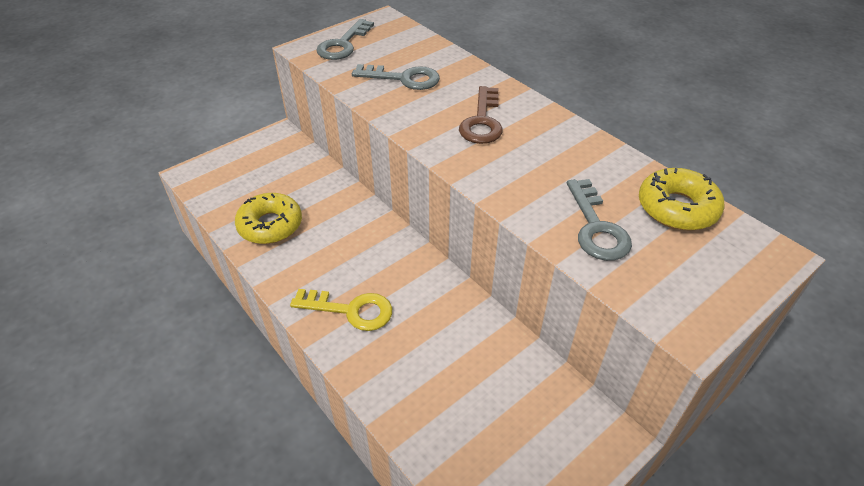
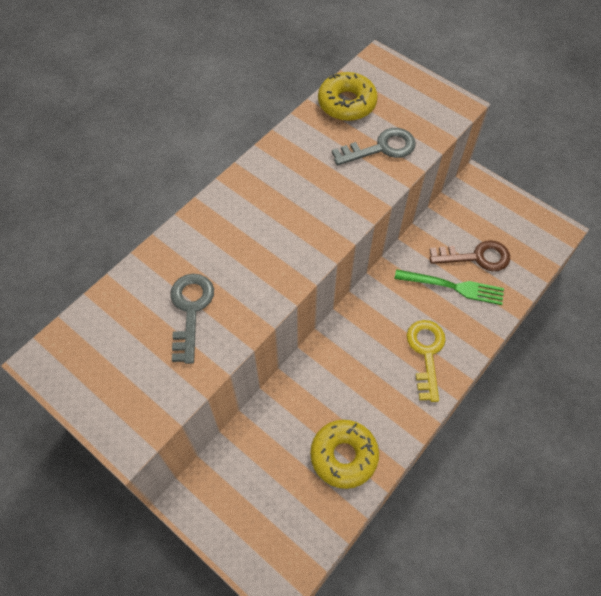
camera: 100 degrees left, 15 degrees up
(343, 44) = (116, 393): grey key -> none
(432, 359) = (453, 287): none -> green fork
(482, 121) = (259, 230): brown key -> brown key (476, 257)

